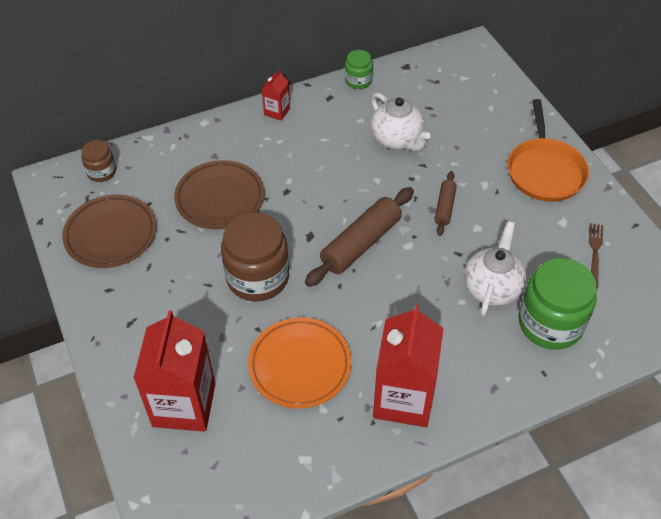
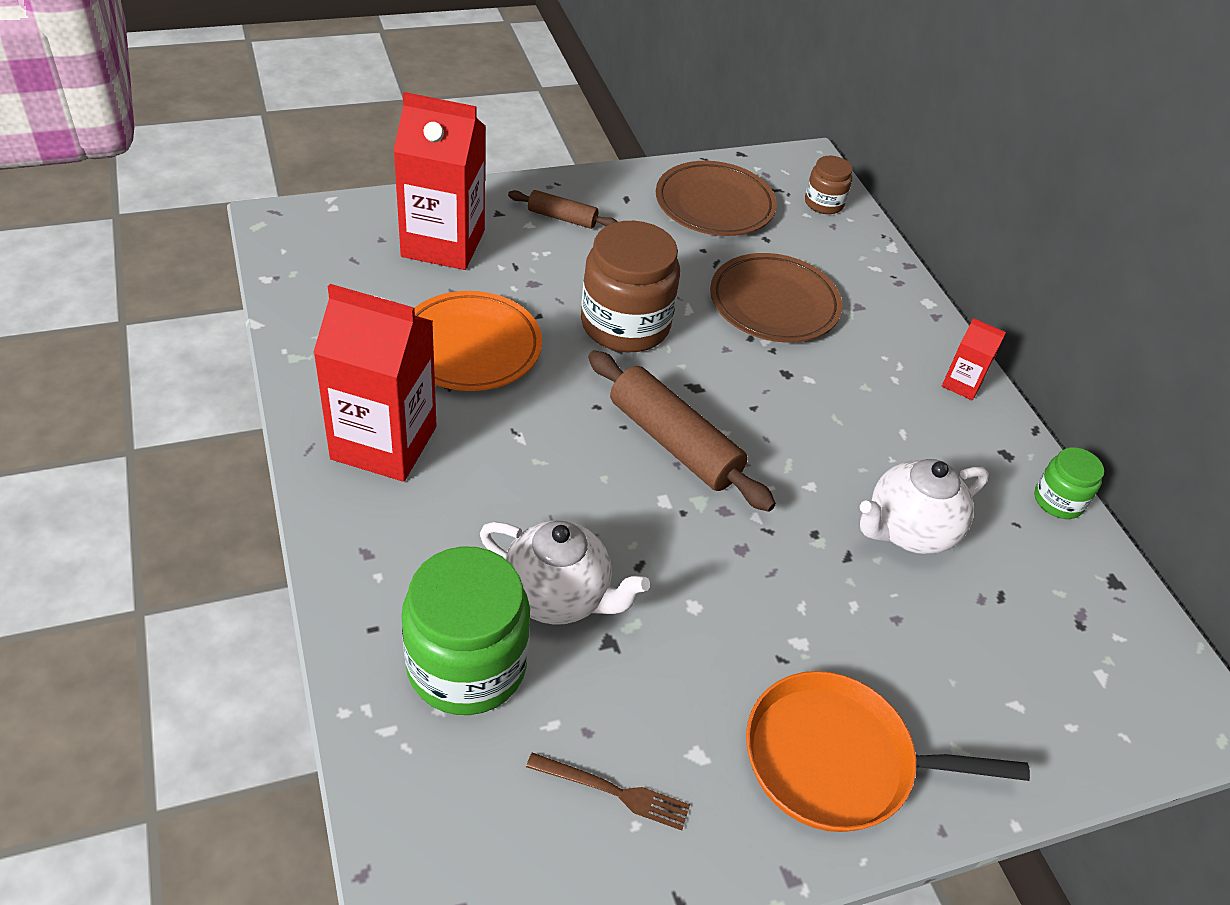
camera: 90 degrees right, 5 degrees down
(445, 207) = (745, 568): brown rolling pin -> brown rolling pin (562, 218)

